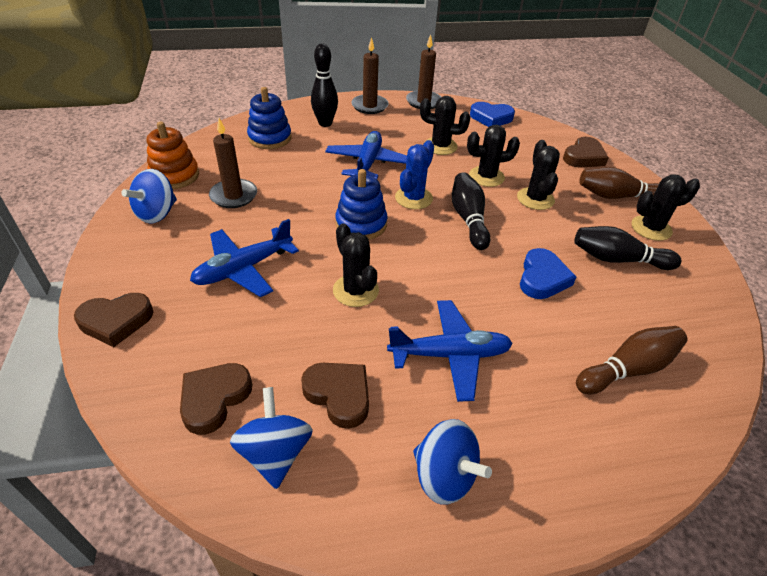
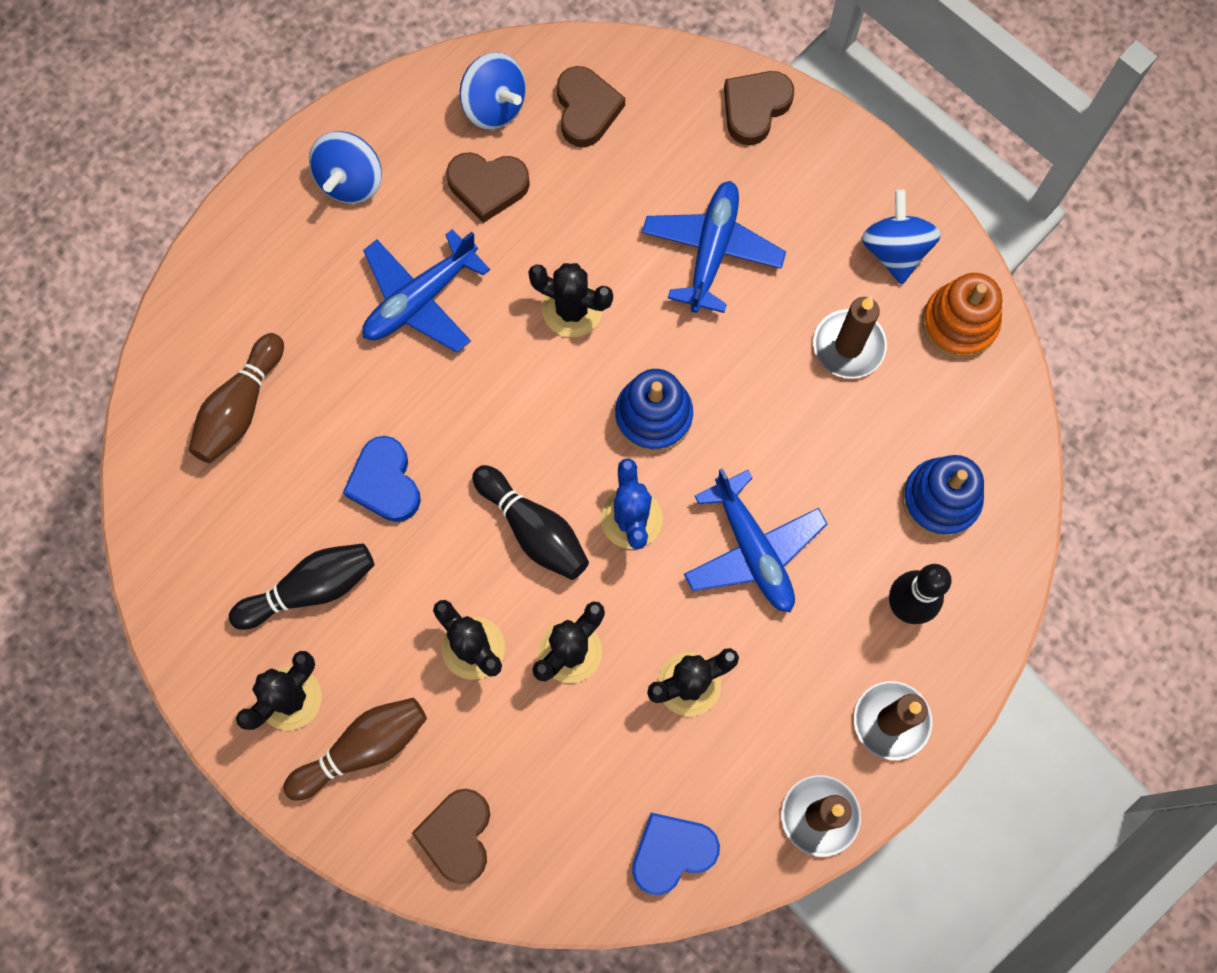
camera: 145 degrees right, 30 degrees up
(444, 476) = (350, 181): blue spinning top -> blue spinning top turned 75 degrees counterclockwise

